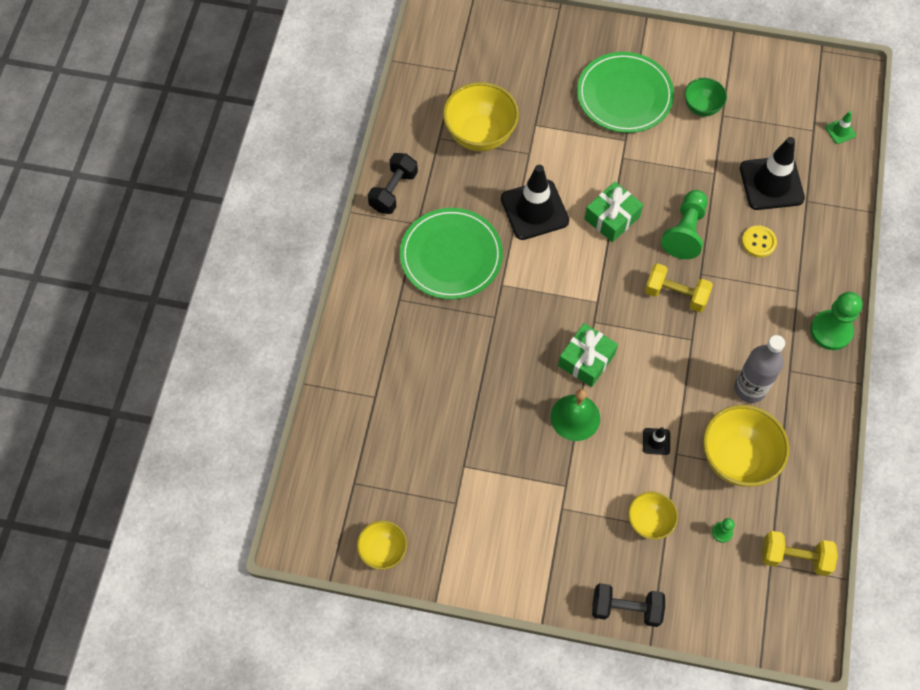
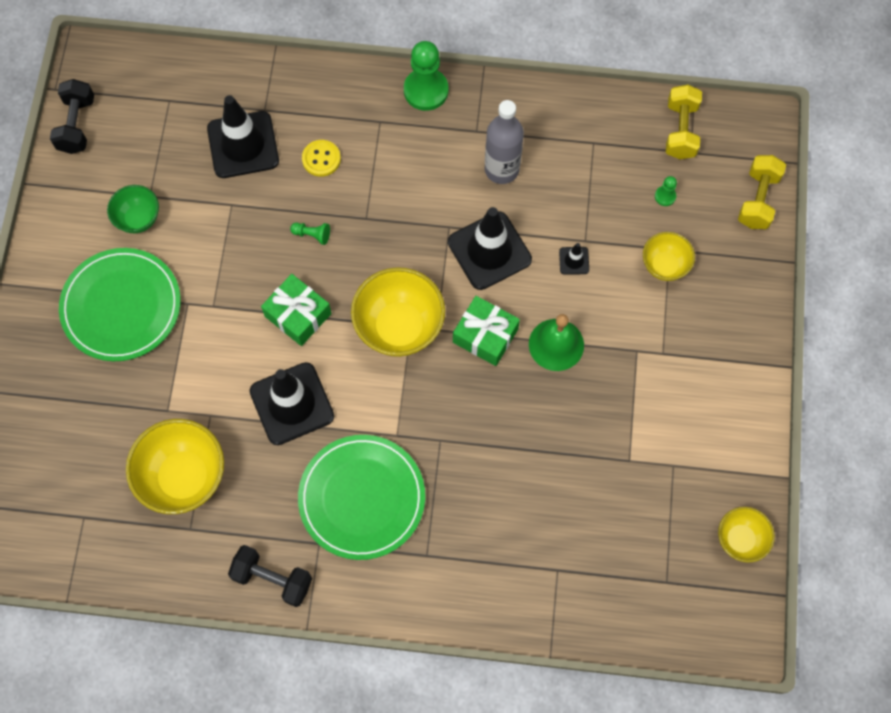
camera: 95 degrees left, 5 degrees up
(626, 608) = (759, 285): black dumbbell -> black dumbbell (77, 125)
(667, 370) = (489, 251): none -> black traffic cone
(675, 294) = (394, 244): yellow dumbbell -> yellow dumbbell (757, 200)
(685, 232) = (312, 235): green pawn -> green pawn, size x0.46
(737, 458) = (582, 182): yellow bowl -> yellow bowl (399, 327)
(840, 131) = (170, 73): green traffic cone -> none

